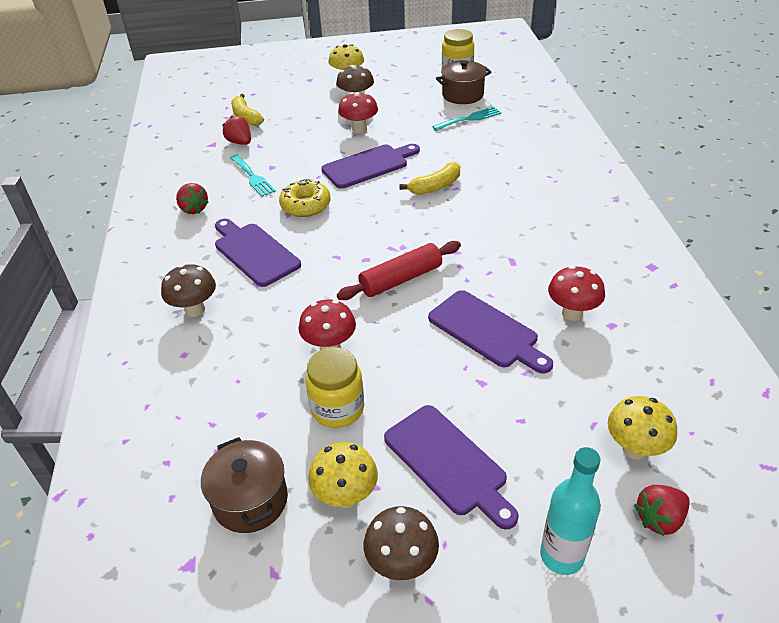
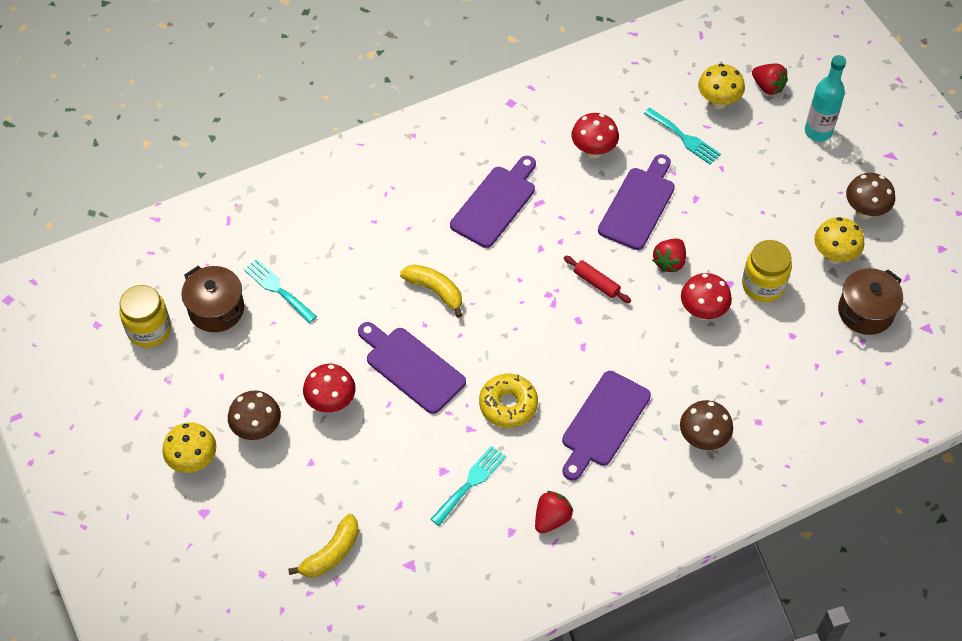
camera: 110 degrees left, 15 degrees up
(240, 142) = (397, 532): red strawberry -> red strawberry (669, 262)
(401, 279) = (596, 283): red rolling pin -> red rolling pin, size x0.60
(448, 463) = (779, 203): purple cutting board -> purple cutting board (495, 203)
(577, 396) = (684, 138): none -> turquoise fork

